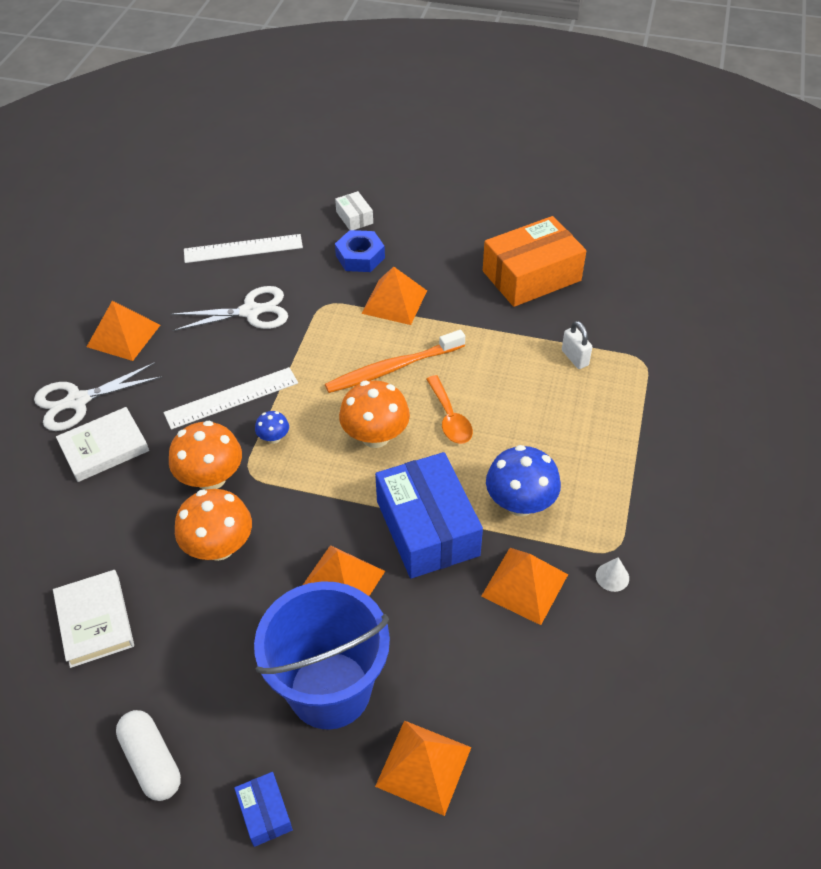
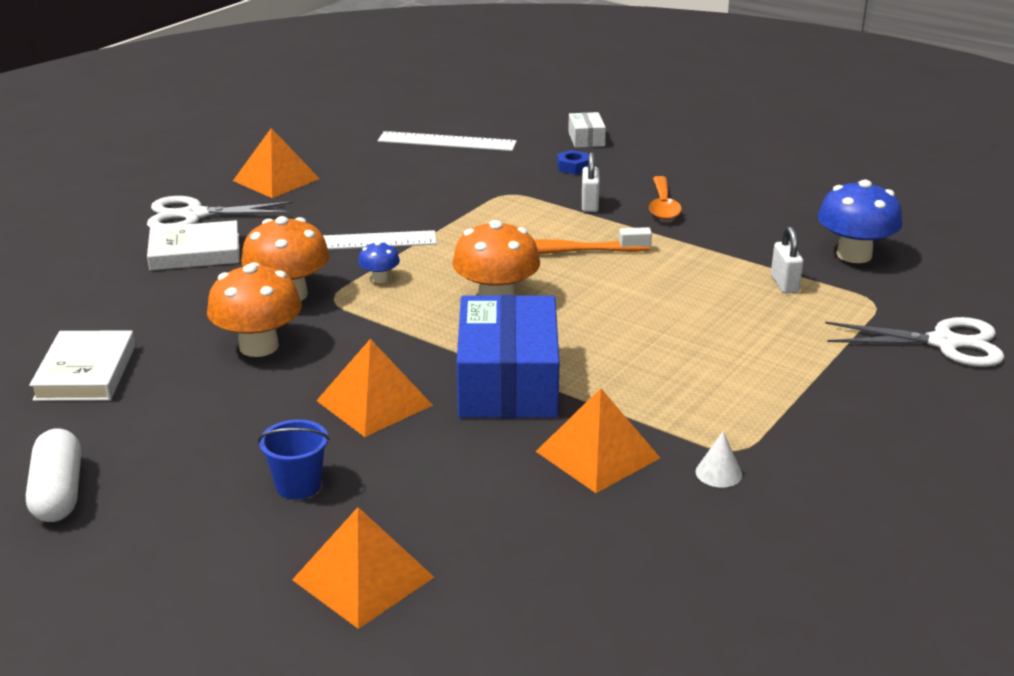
camera: 20 degrees right, 20 degrees down
(251, 311) = (422, 185): white scissors -> white scissors (944, 343)
(265, 813) = (148, 567): blue box -> none
(330, 690) = (298, 485): blue bucket -> blue bucket, size x0.41
(360, 257) = (573, 167): blue nut -> blue nut, size x0.58
(394, 301) = (589, 205): orange pyramid -> white padlock
(450, 418) = (595, 302): orange spoon -> orange spoon (663, 206)
(520, 503) = (637, 386): blue mushroom -> blue mushroom (854, 255)
(531, 276) = (770, 212): orange box -> none

